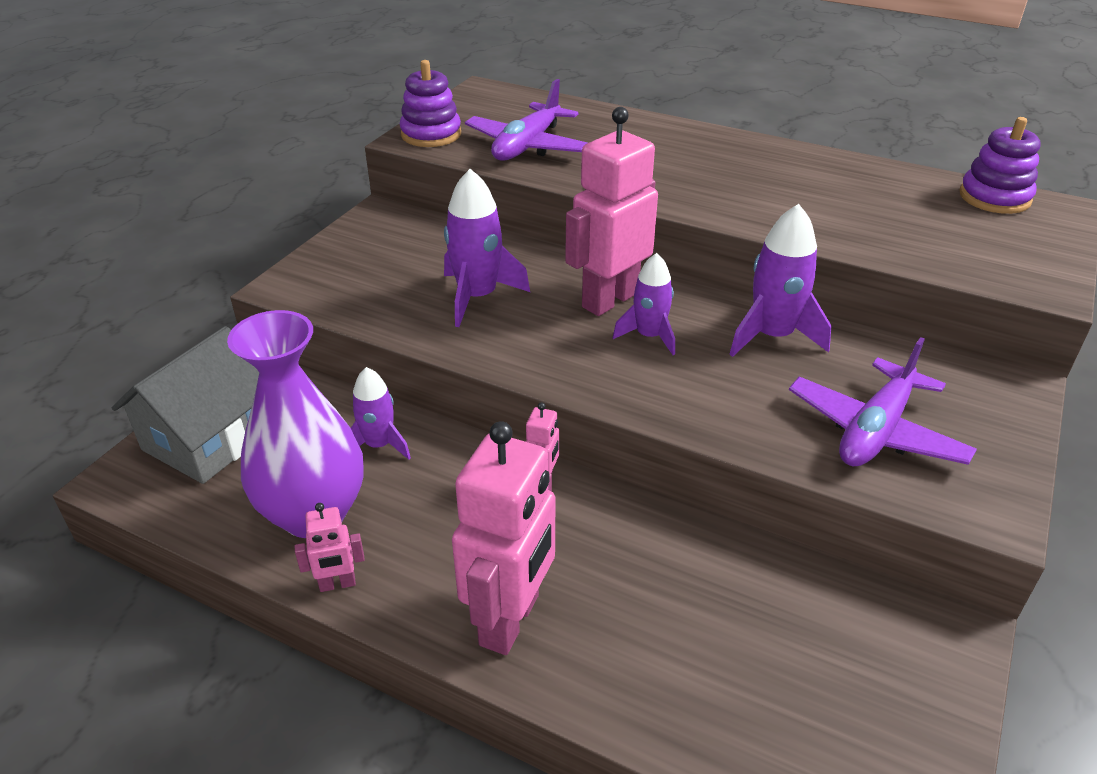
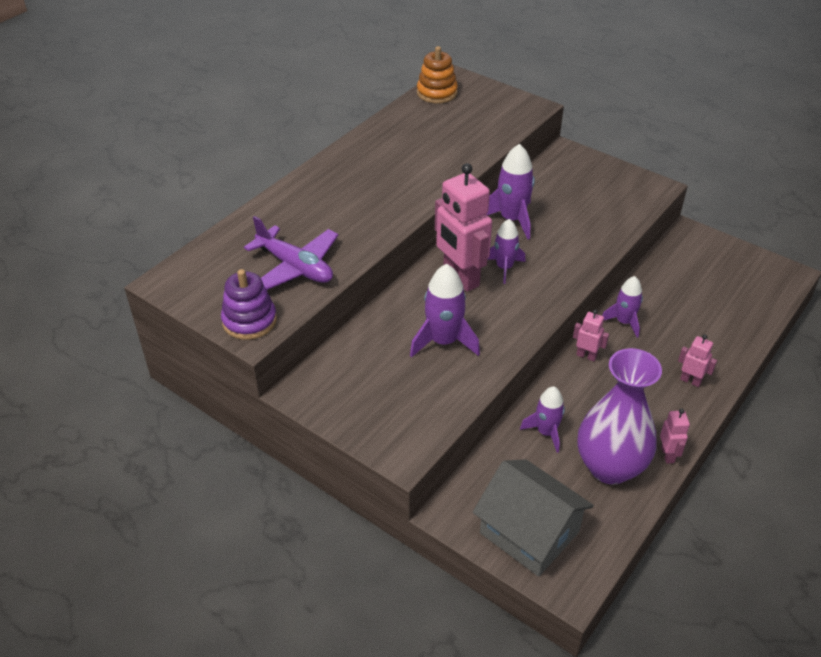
camera: 80 degrees left, 5 degrees up
(510, 620) = (690, 381): pink robot -> pink robot, size x0.46
(637, 527) = (624, 322): none -> purple rocket
(875, 431) = (598, 205): purple plane -> none
(994, 197) = (437, 93): purple stacking toy -> orange stacking toy

